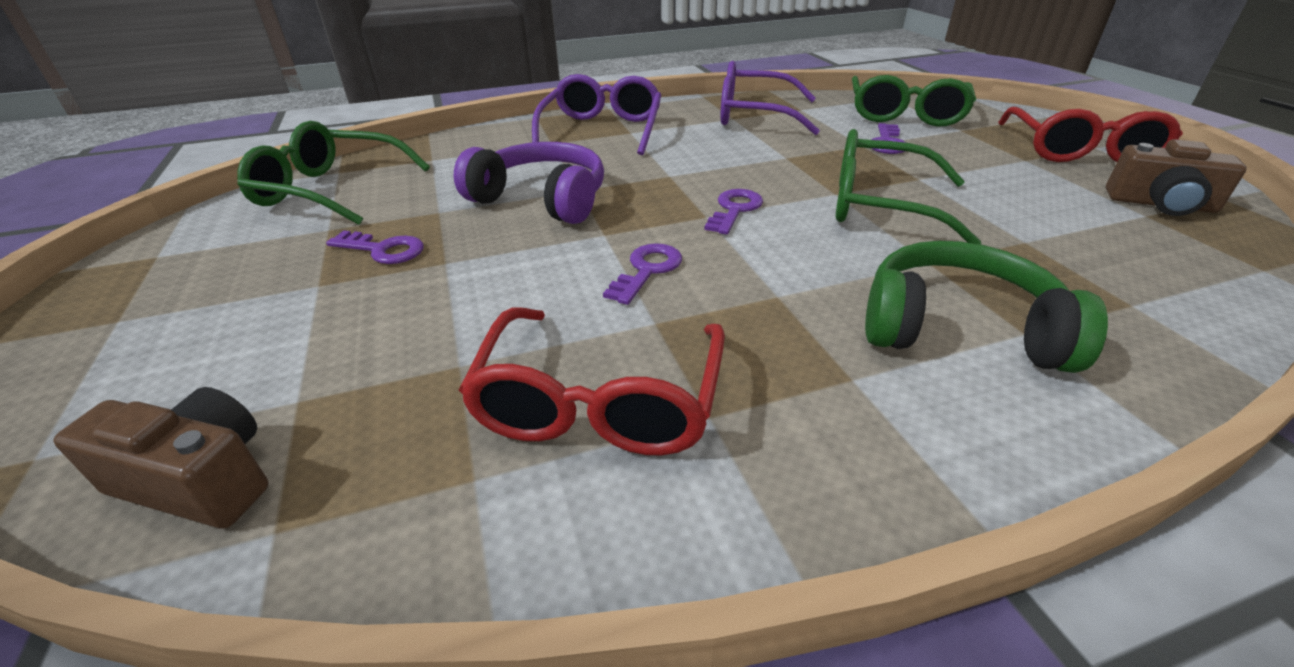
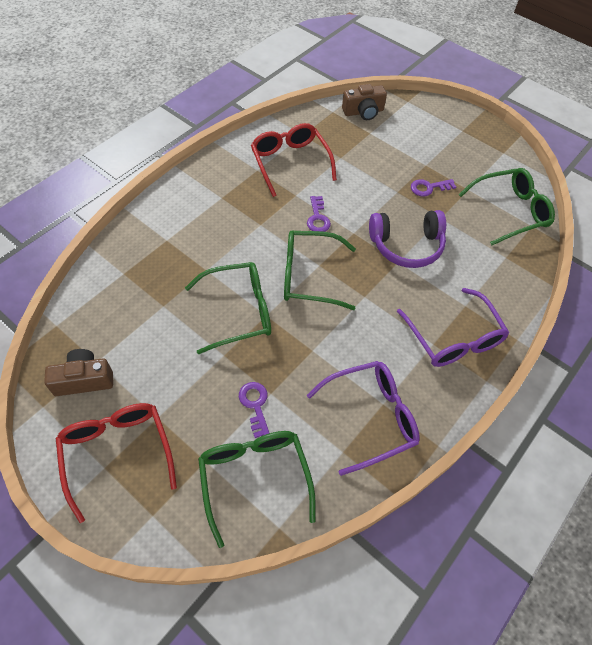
camera: 145 degrees right, 20 degrees up
(734, 210) = (309, 276): purple key -> green glasses
(958, 329) = (190, 232): green headphones -> none

